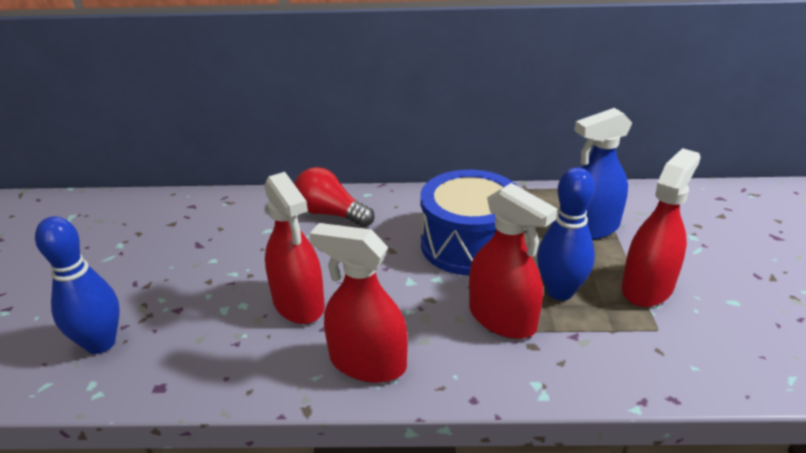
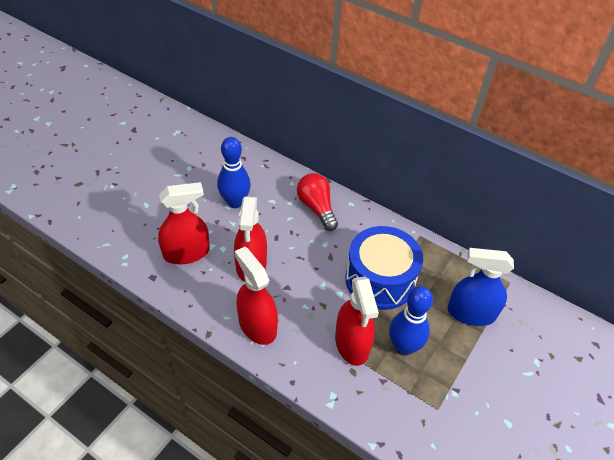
camera: 30 degrees right, 15 degrees up
(100, 343) = (142, 233): blue bowling pin -> blue bowling pin (235, 202)
(647, 287) = (462, 378): red spray bottle -> red spray bottle (186, 253)

